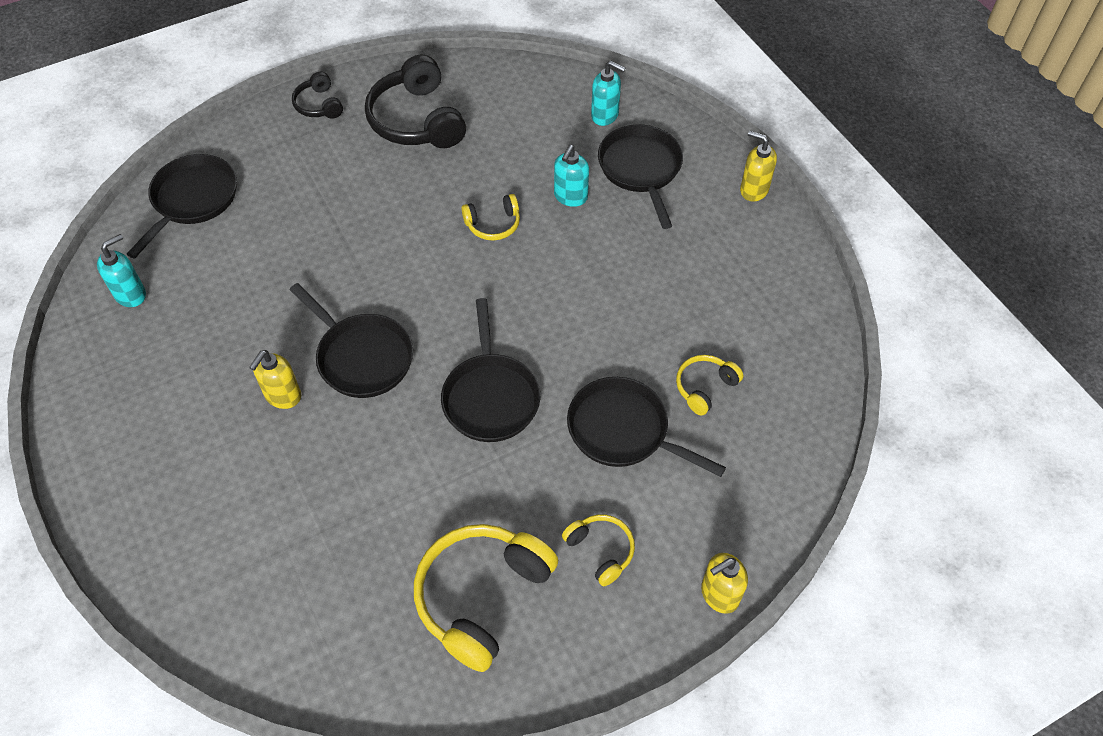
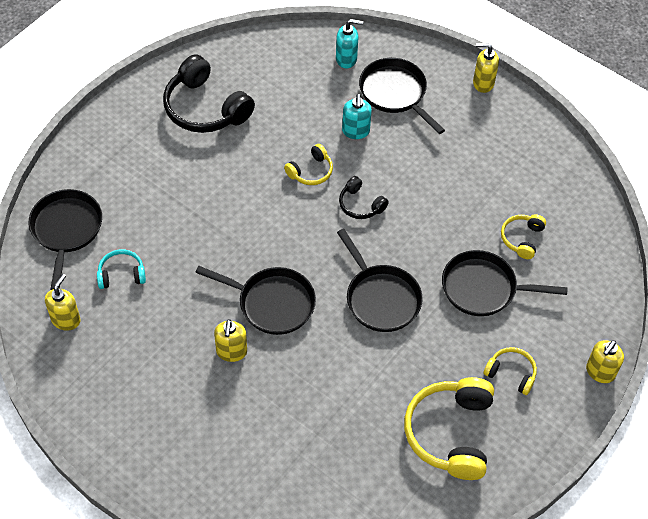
camera: 25 degrees left, 0 degrees up
(131, 294) = (66, 320): turquoise soap dispenser -> yellow soap dispenser
(219, 266) = (121, 274): none -> turquoise headphones
(319, 105) = (119, 120): black headphones -> black headphones (360, 205)

